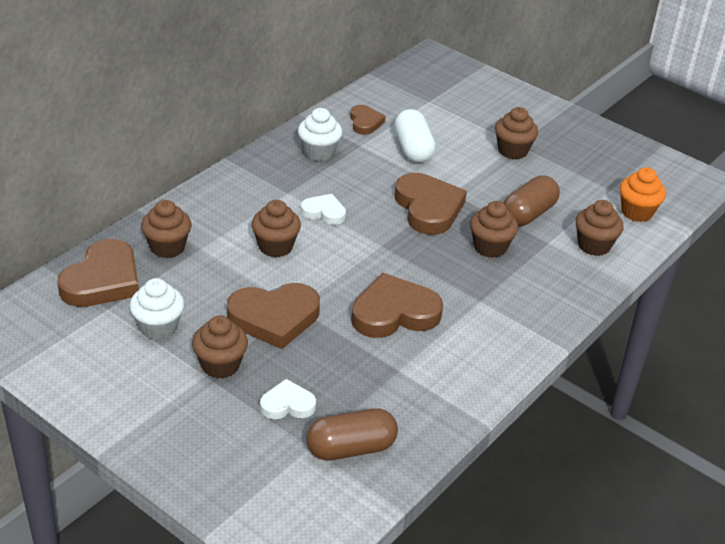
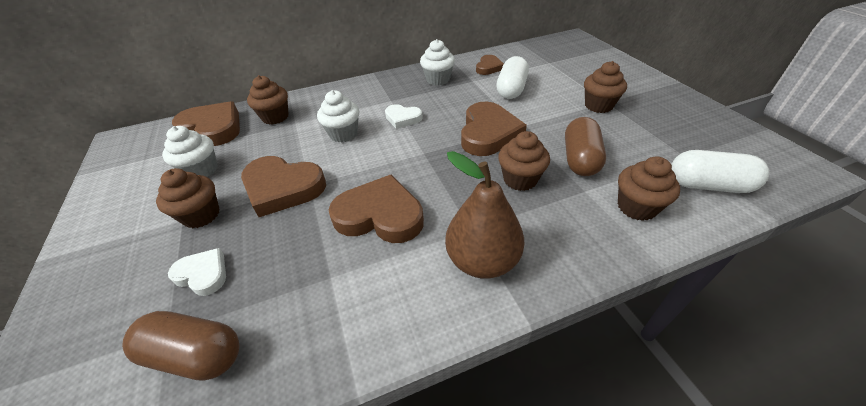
camera: 35 degrees right, 5 degrees up
(102, 280) = (213, 128): brown heart -> brown heart turned 120 degrees counterclockwise
(275, 247) = (343, 134): brown cupcake -> white cupcake
(324, 212) = (403, 118): white heart -> white heart turned 150 degrees clockwise
(506, 320) = (482, 260): none -> brown pear
(528, 214) = (580, 159): brown capsule -> brown capsule turned 60 degrees counterclockwise
(637, 212) = (708, 185): orange cupcake -> white capsule

